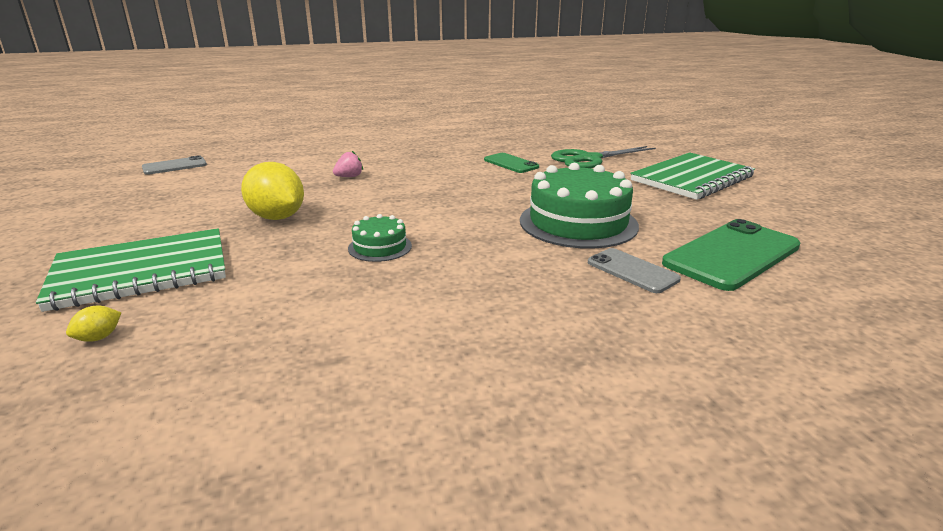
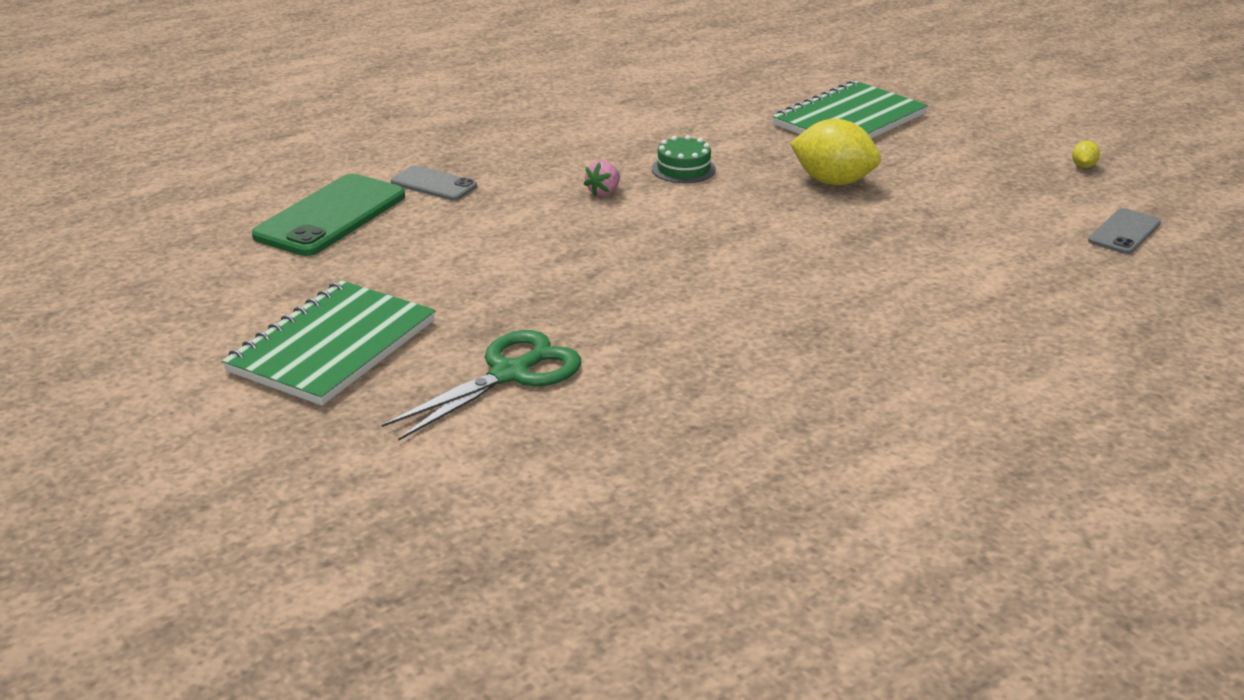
camera: 160 degrees right, 5 degrees up
(99, 338) = (787, 87): yellow lemon -> yellow lemon (1083, 166)
(349, 177) = (851, 255): pink strawberry -> pink strawberry (604, 192)
(511, 163) = (642, 333): green phone -> none
(578, 223) = (496, 229): green cake -> none

